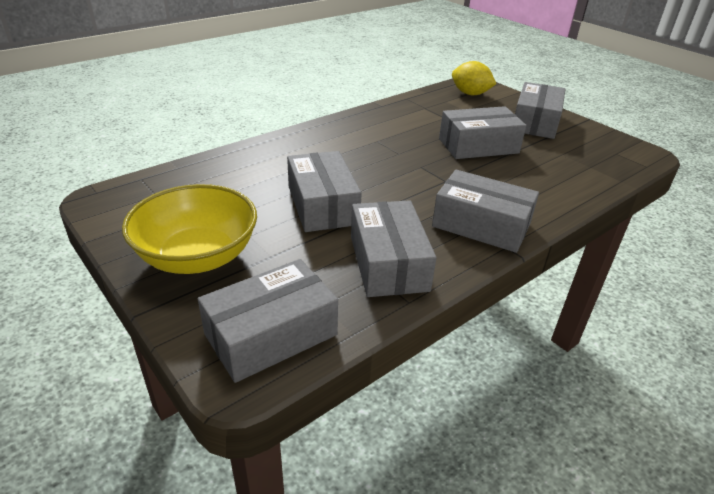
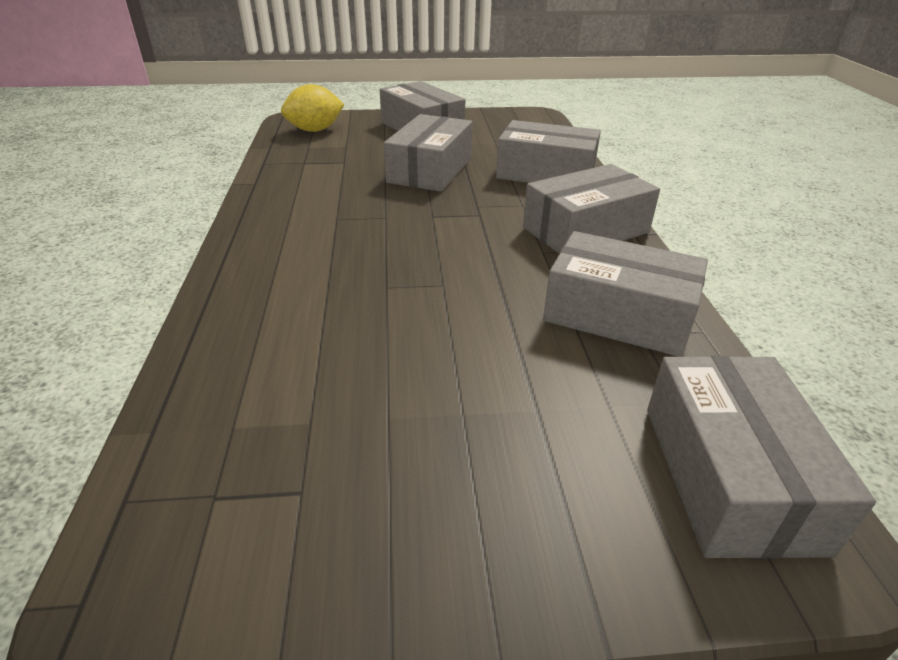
camera: 55 degrees left, 0 degrees up
(198, 256) = (479, 496): yellow bowl -> none
(322, 205) = (447, 315): grey box -> grey box (546, 173)

